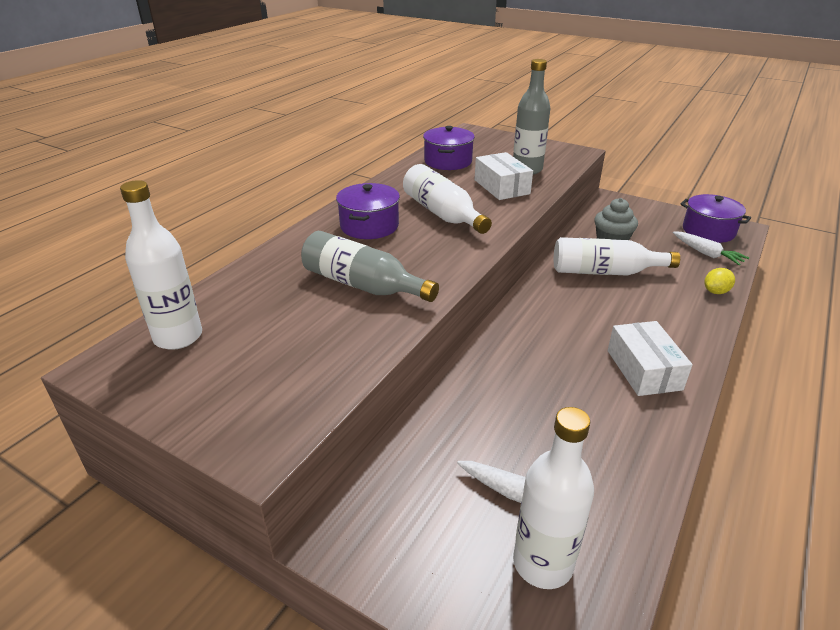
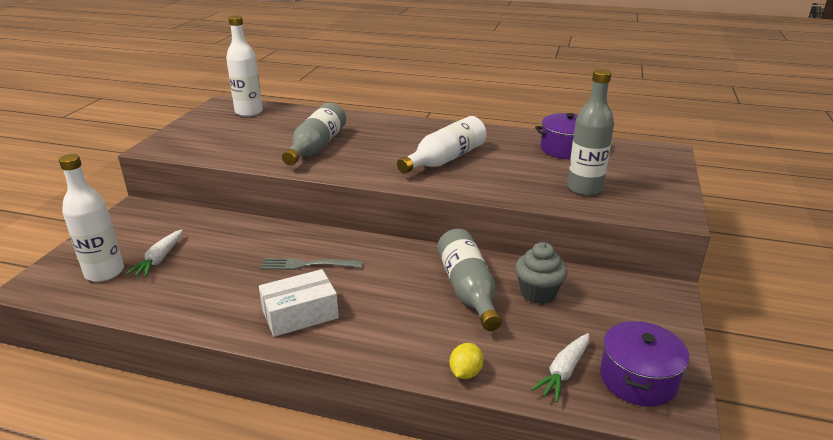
camera: 75 degrees right, 5 degrees down
(369, 226) = (406, 136): purple pot -> none
(501, 187) = (525, 179): white box -> none
(551, 357) = (308, 265): none -> grey fork
(604, 272) = (468, 289): white bottle -> grey bottle
(716, 291) = (465, 373): yellow lemon -> yellow lemon turned 75 degrees clockwise

